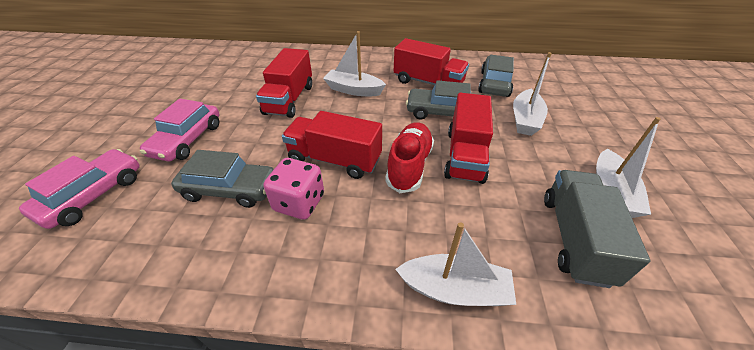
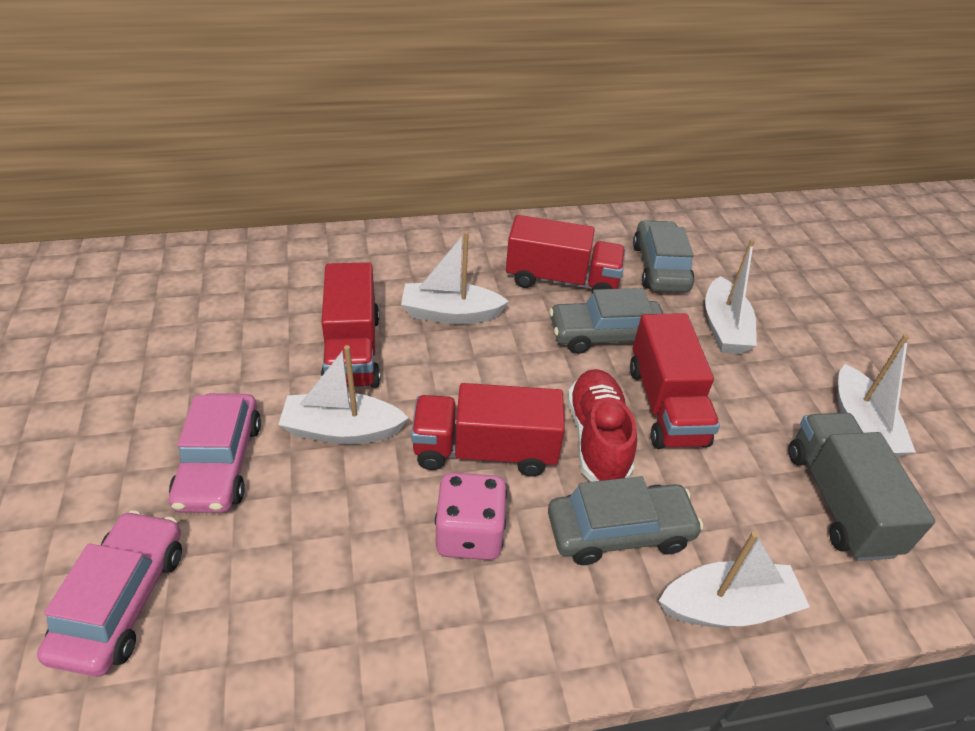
camera: 20 degrees left, 0 degrees up
(230, 189) = (350, 537): grey car -> grey car (619, 531)
(260, 135) = (342, 430): none -> white boat

